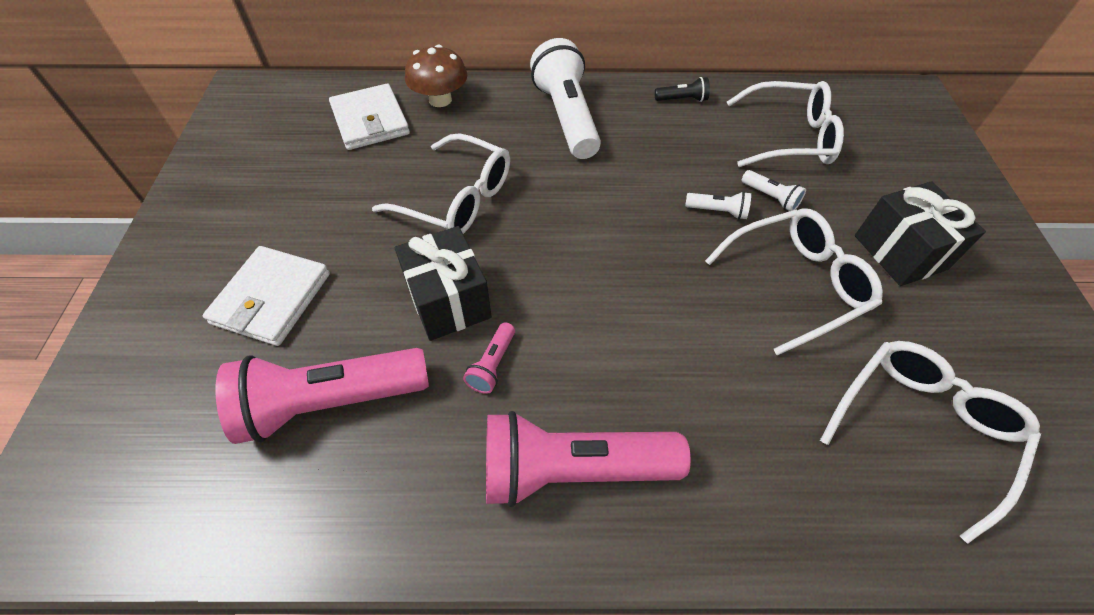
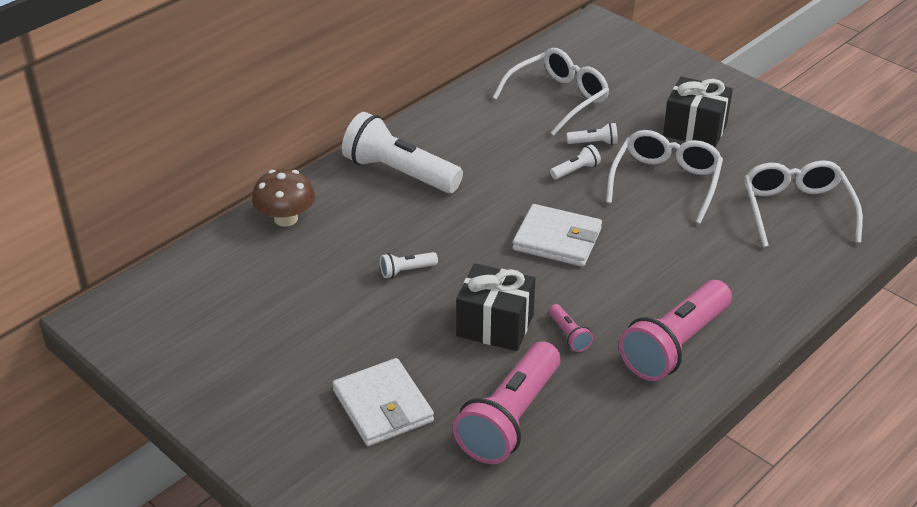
camera: 45 degrees left, 15 degrees down
(370, 121) = (256, 266): white wallet -> white wallet (557, 239)
(456, 198) = (406, 271): white glasses -> white flashlight
(682, 100) = (460, 113): black flashlight -> none

